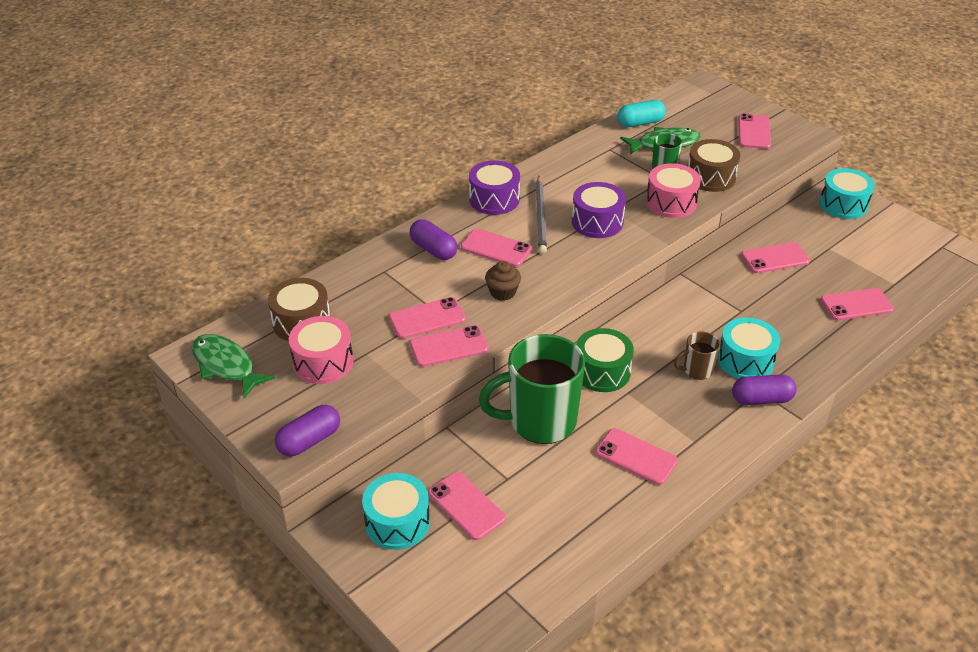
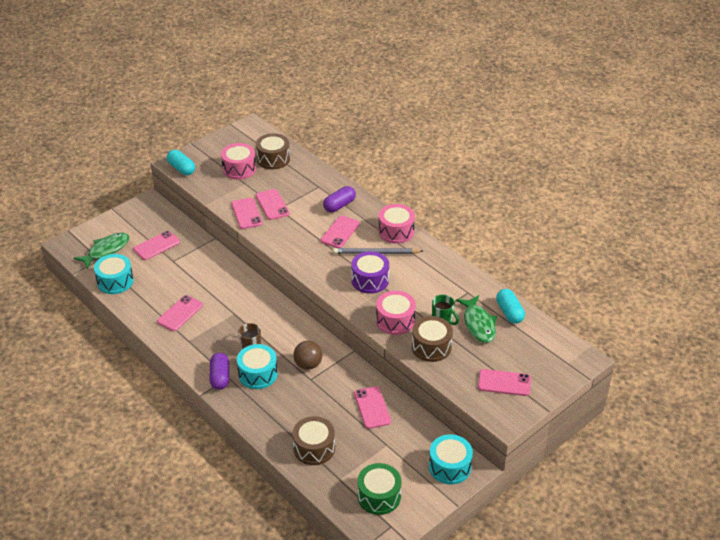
camera: 90 degrees right, 0 degrees up
(226, 365) = (241, 137): green fish -> green fish (106, 250)
(309, 440) = (181, 169): purple capsule -> turquoise capsule
(397, 522) = (150, 222): turquoise drum -> turquoise drum (115, 281)
(494, 199) = (396, 231): purple drum -> pink drum
(502, 292) = (295, 235): brown cupcake -> none
(540, 421) = (214, 274): green mug -> none
(602, 371) = (254, 303): green drum -> green drum (379, 496)
(716, 313) = (308, 365): none -> brown ball
(856, 305) = (314, 448): pink phone -> brown drum

